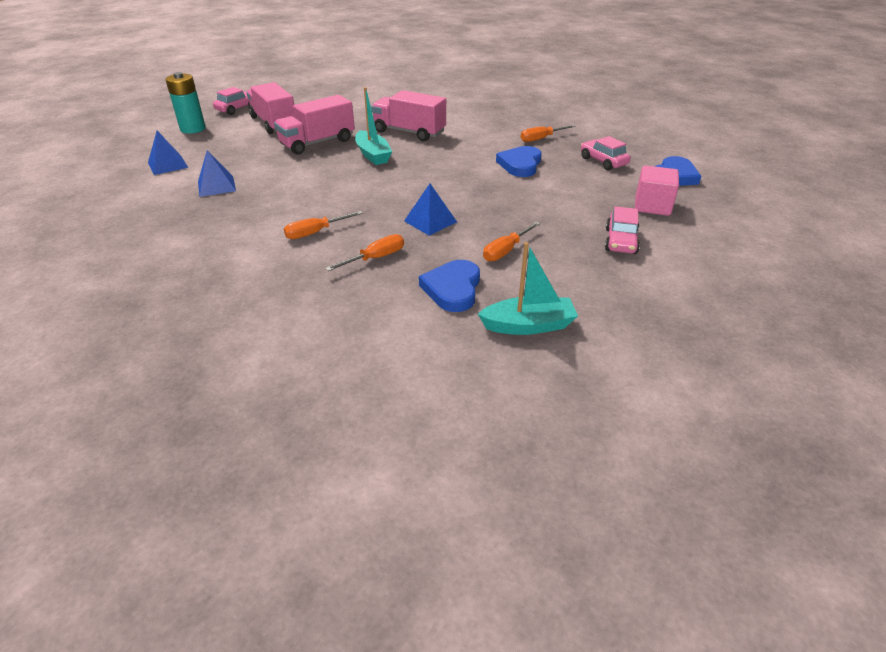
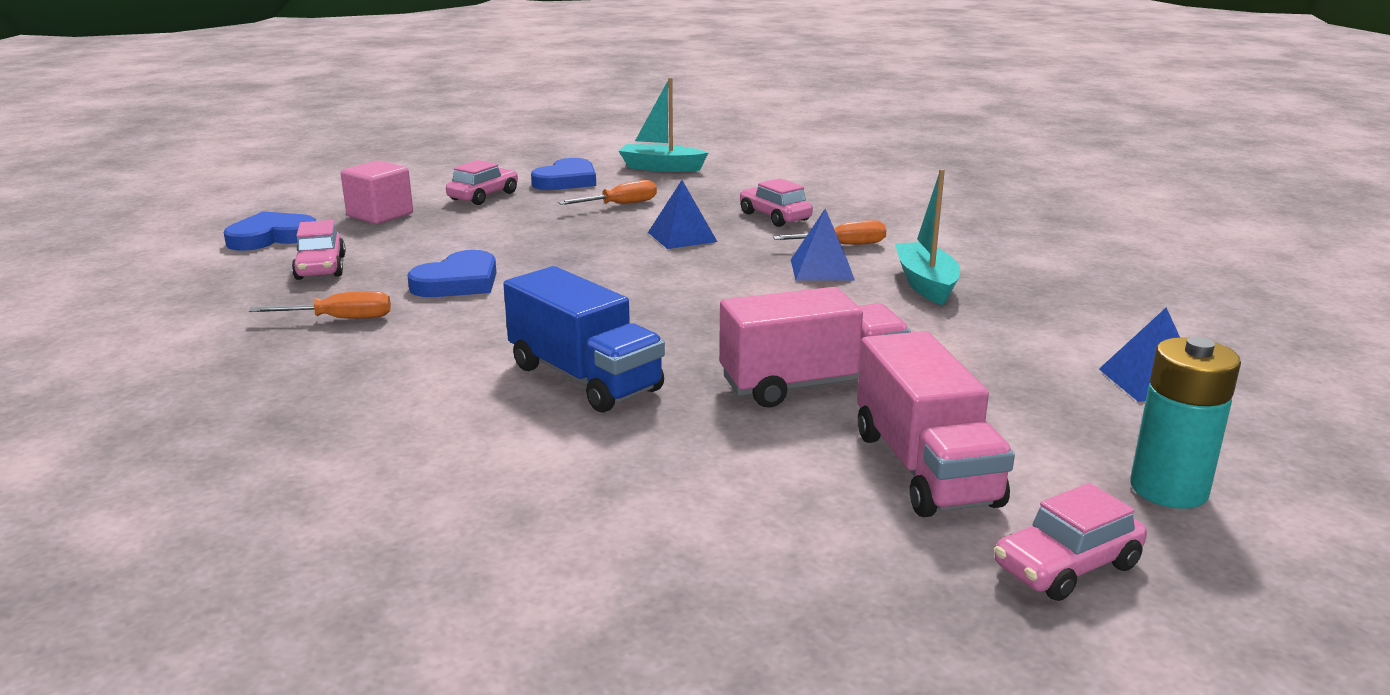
camera: 160 degrees left, 15 degrees down
(216, 186) = (1016, 323): blue pyramid -> blue pyramid (821, 269)
(373, 155) = (703, 337): turquoise boat -> turquoise boat (925, 284)
(375, 258) = (774, 217): orange screwdriver -> pink car
(409, 132) = (585, 378): pink truck -> blue truck
(453, 289) = (707, 190): blue heart -> blue heart (566, 180)

